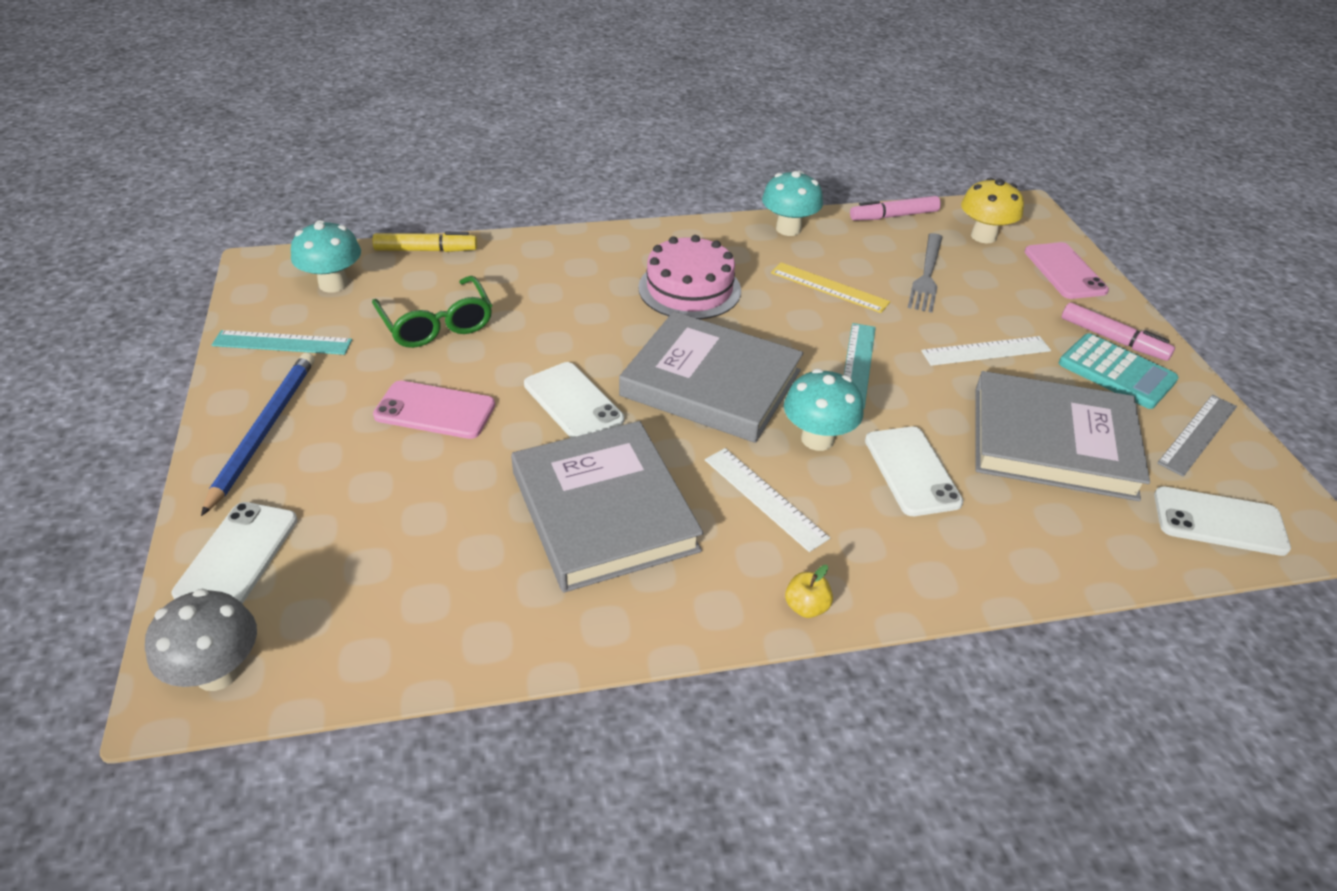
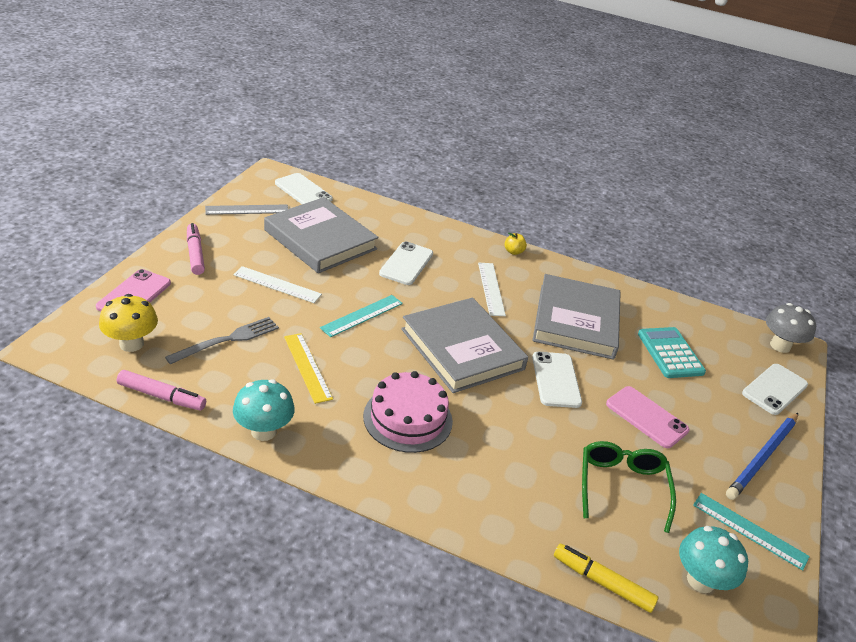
camera: 150 degrees left, 5 degrees down
(817, 439) = (435, 296): turquoise mushroom -> none
(1116, 372) = (228, 243): turquoise calculator -> turquoise calculator (670, 353)

